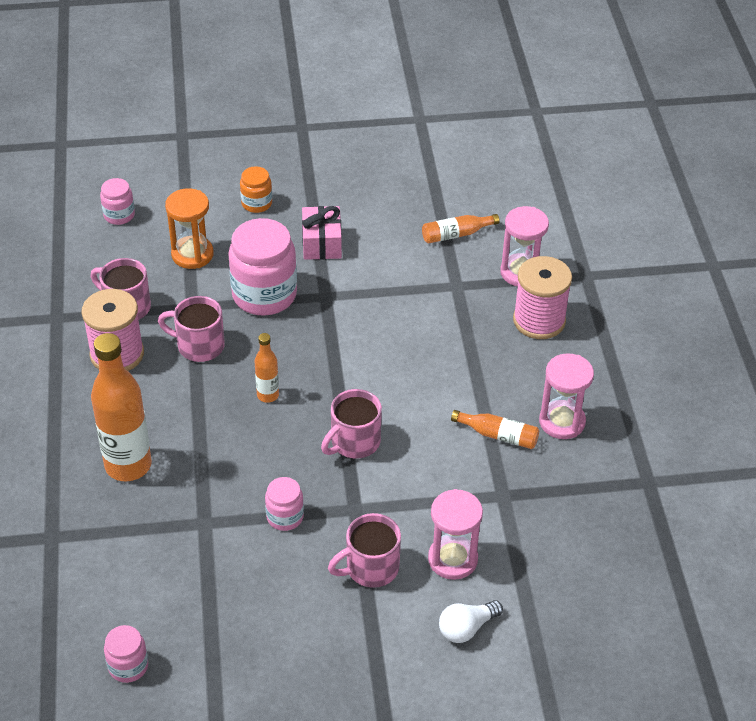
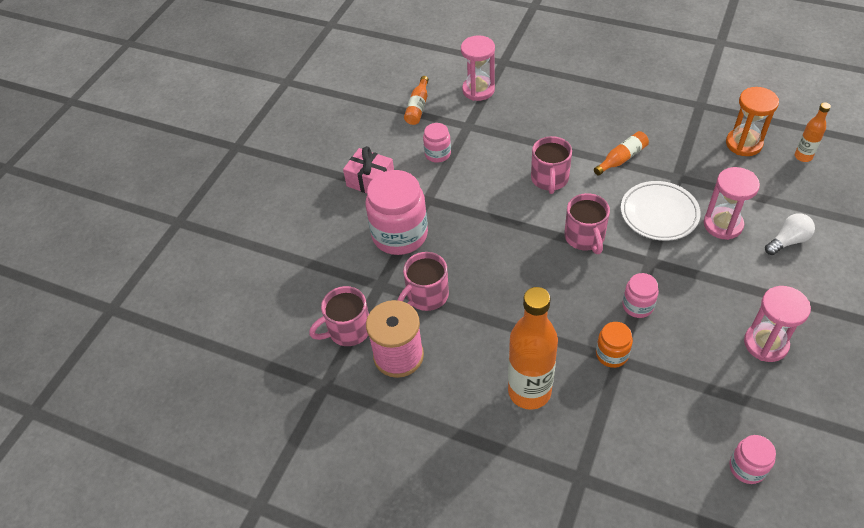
camera: 55 degrees left, 5 degrees up
(119, 215) = (236, 297): pink jar -> pink jar (437, 154)
(192, 254) = (321, 264): orange hourglass -> orange hourglass (743, 144)
(256, 203) = (297, 203): orange jar -> orange jar (611, 354)
(268, 395) = (507, 271): orange bottle -> orange bottle (803, 156)
(370, 568) = (711, 273): pink mug -> pink mug (549, 179)
(431, 495) = (659, 214): none -> white plate
(466, 628) = (788, 241): white light bulb -> white light bulb turned 120 degrees counterclockwise
(539, 320) = (529, 99): pink spool -> none
(562, 422) = (627, 123): pink hourglass -> pink hourglass (765, 344)

